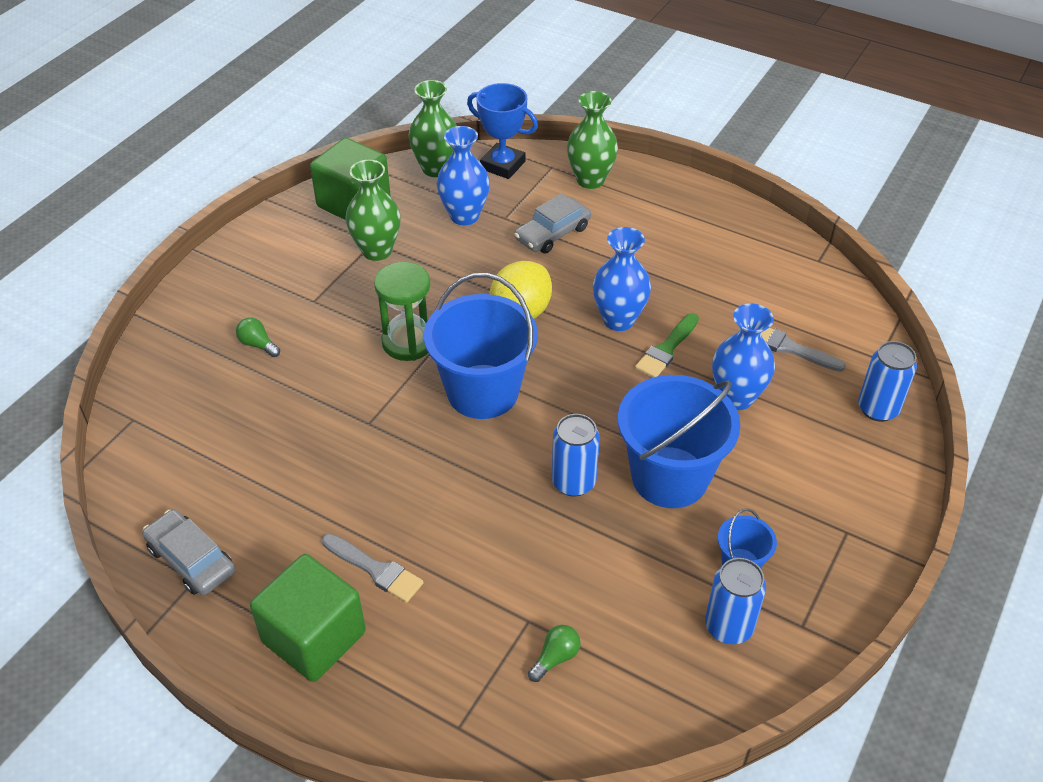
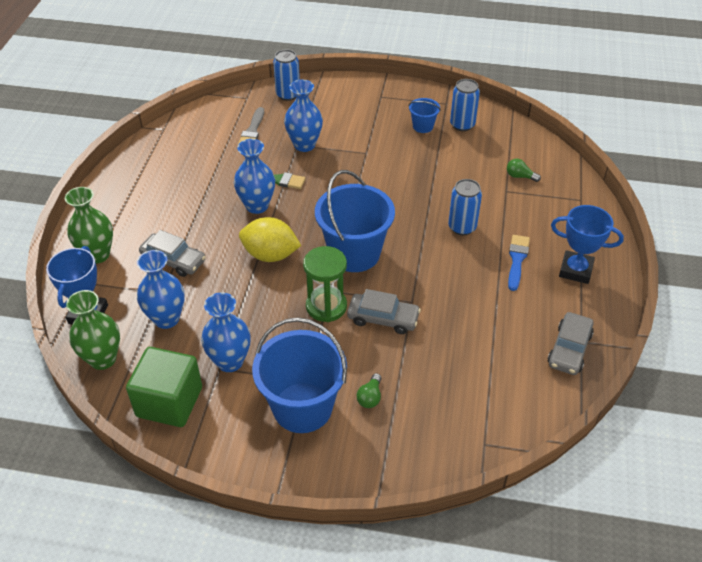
camera: 110 degrees left, 0 degrees up
(314, 637) = (575, 270): green cube -> blue trophy
(359, 387) = (383, 318): none -> grey car
(375, 570) = (517, 260): grey brush -> blue brush
(377, 251) = (230, 361): green vase -> blue vase
(573, 482) = (405, 195): blue can -> blue can (462, 227)
(669, 477) = (380, 160): blue bucket -> blue bucket (302, 407)

